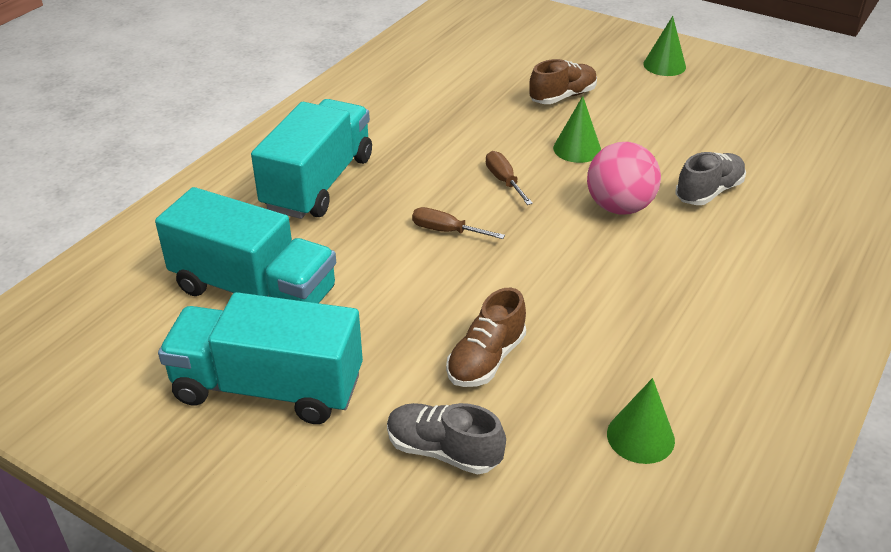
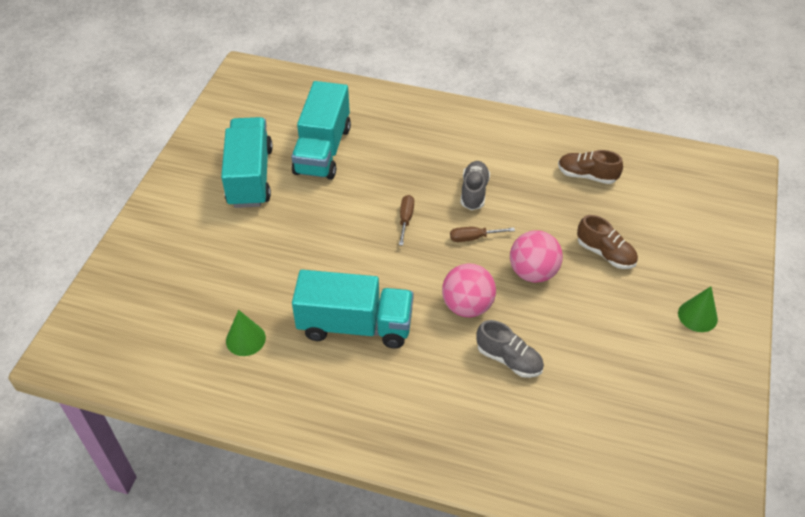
camera: 75 degrees right, 10 degrees up
(318, 183) = (433, 148): turquoise truck -> turquoise truck (355, 325)
(443, 451) = (219, 255): grey shoe -> grey shoe (474, 192)
(486, 359) = (292, 260): brown shoe -> brown shoe (587, 175)
(504, 181) = (473, 238): brown screwdriver -> brown screwdriver turned 150 degrees counterclockwise
(577, 149) = (533, 272): green cone -> pink ball

